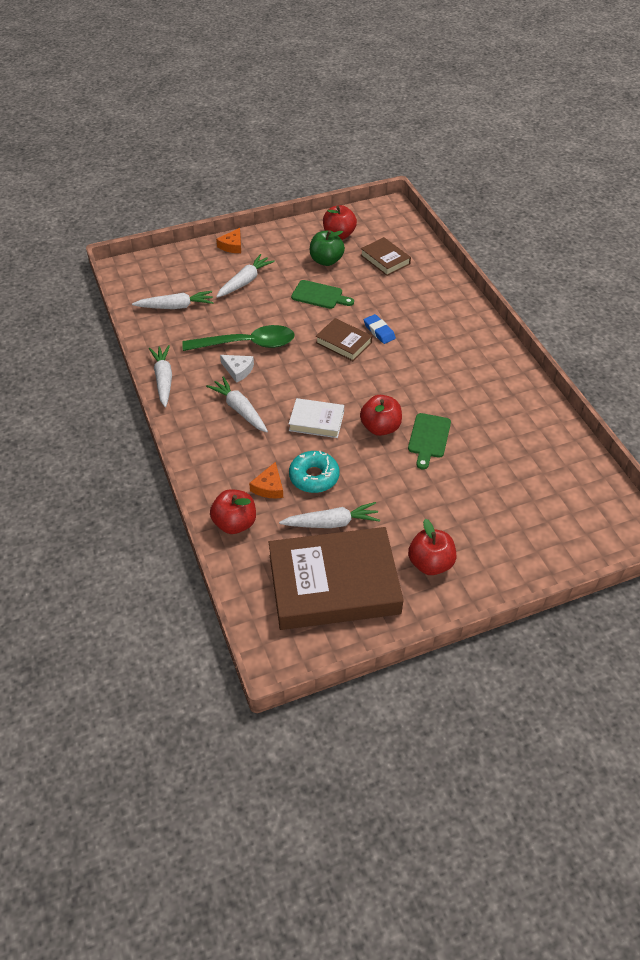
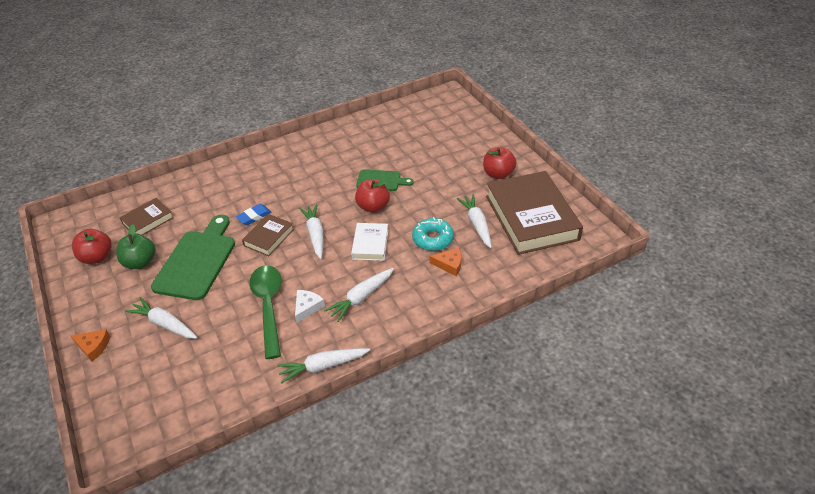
camera: 95 degrees left, 5 degrees down
(176, 306) = (201, 380): white carrot -> white carrot (315, 234)
(235, 523) = (493, 280): red apple -> none
(319, 295) = (197, 261): green cutting board -> green cutting board, size x1.80

